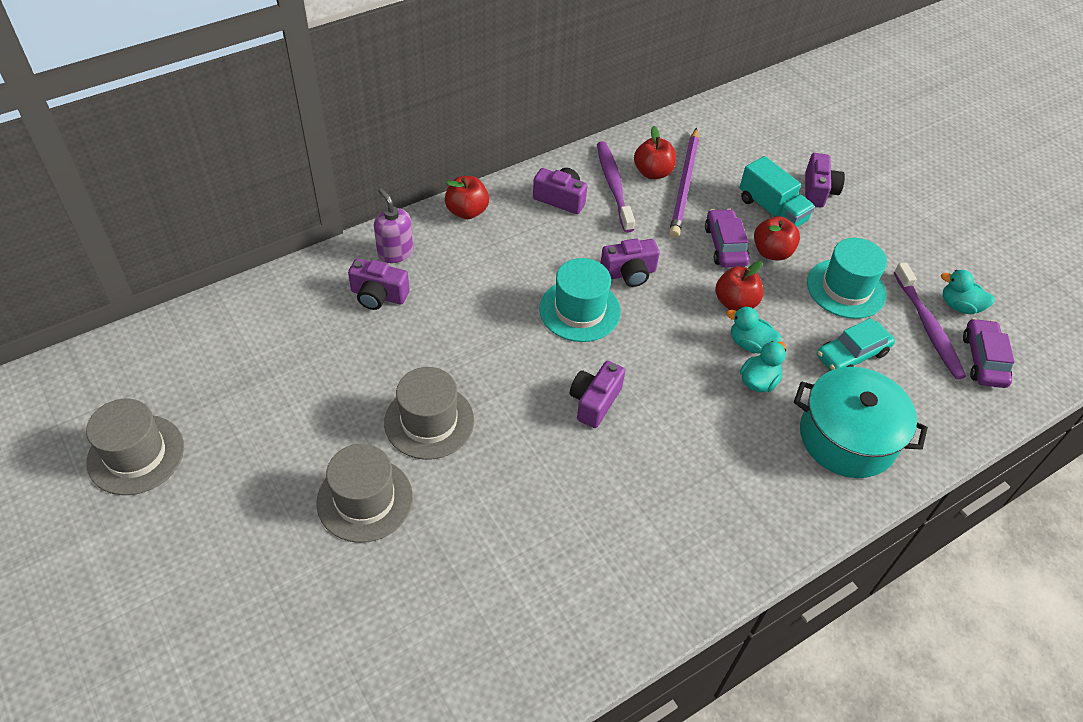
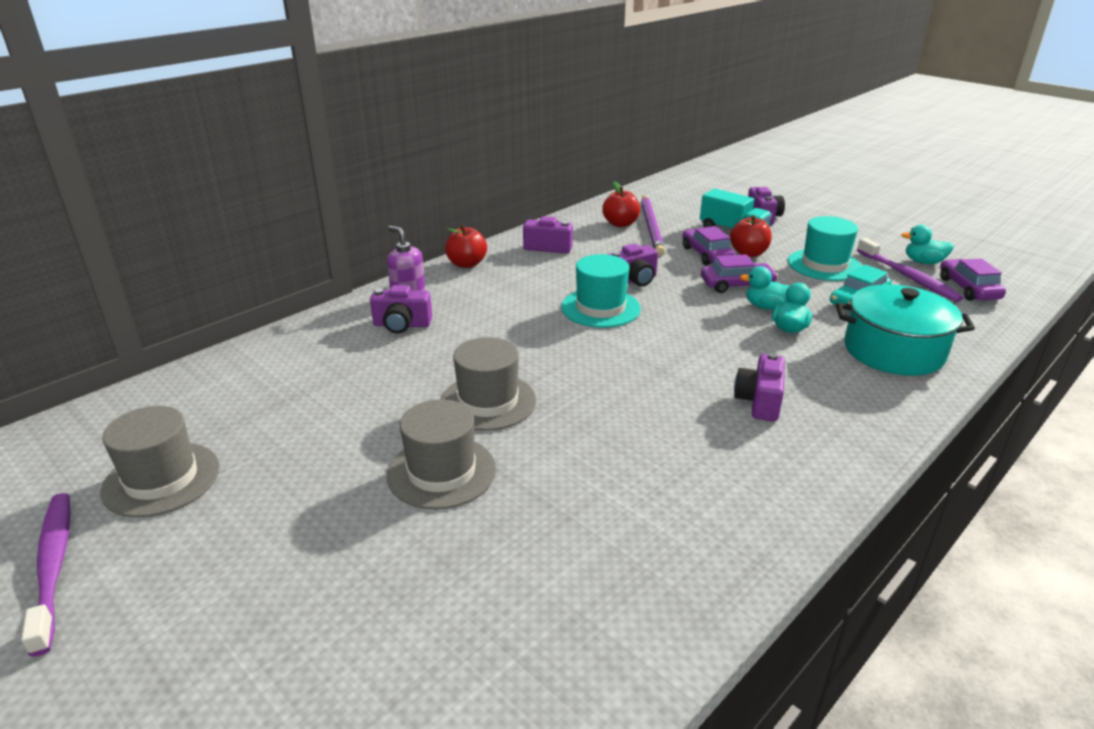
camera: 10 degrees left, 20 degrees down
(594, 401) = (647, 363): purple camera -> purple camera (759, 401)
(613, 186) = (591, 235): purple toothbrush -> purple toothbrush (53, 567)
(735, 302) = (737, 285): red apple -> purple car

